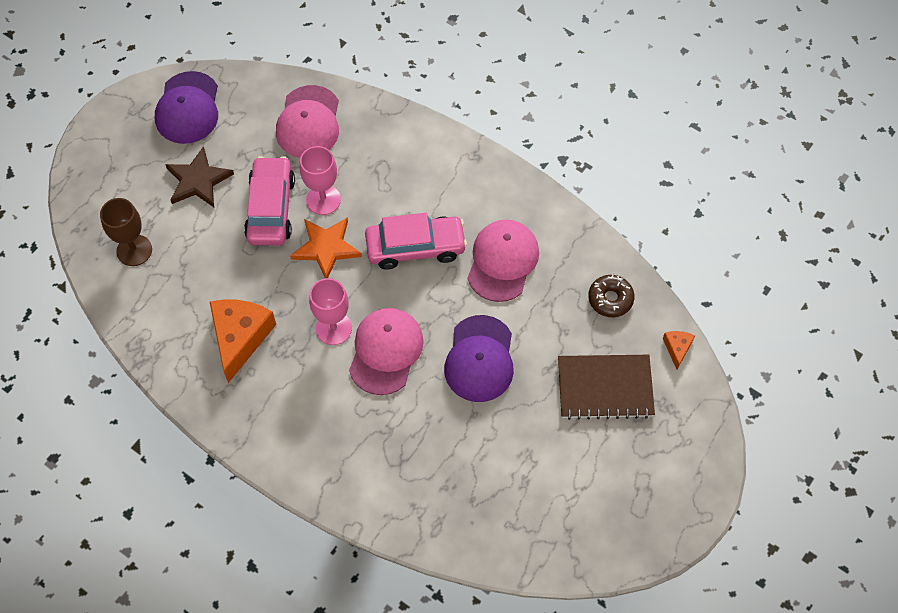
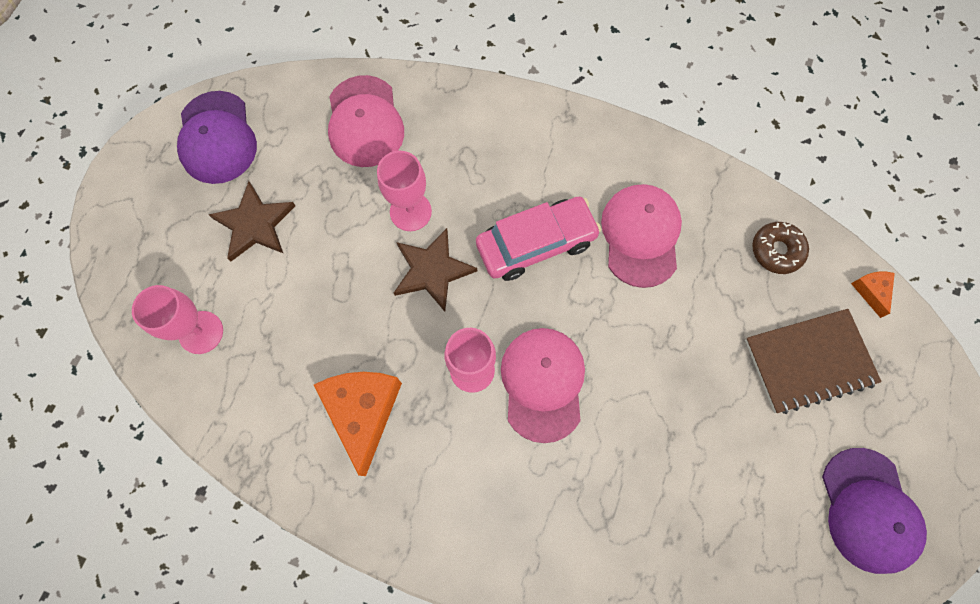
camera: 15 degrees left, 10 degrees up
(134, 250) = (201, 332): brown goblet -> pink goblet
(271, 208) = (352, 238): pink car -> none
(326, 248) = (432, 271): orange star -> brown star
(479, 359) = (655, 363): purple cap -> purple cap (868, 510)

